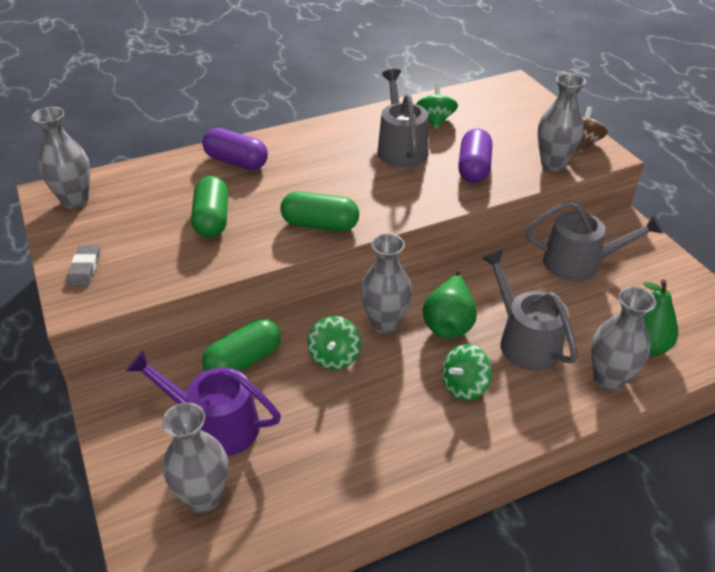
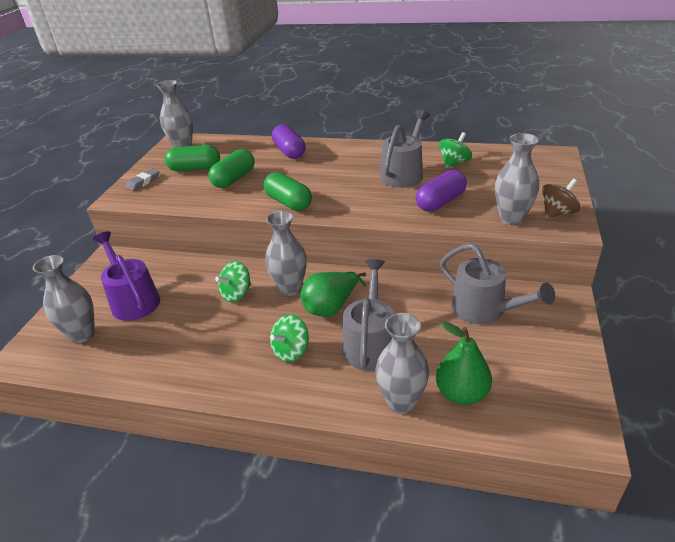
camera: 40 degrees right, 5 degrees down
(244, 361) = (188, 273): green capsule -> green capsule (195, 168)
(464, 386) = (291, 351): green spinning top -> green spinning top turned 45 degrees counterclockwise

